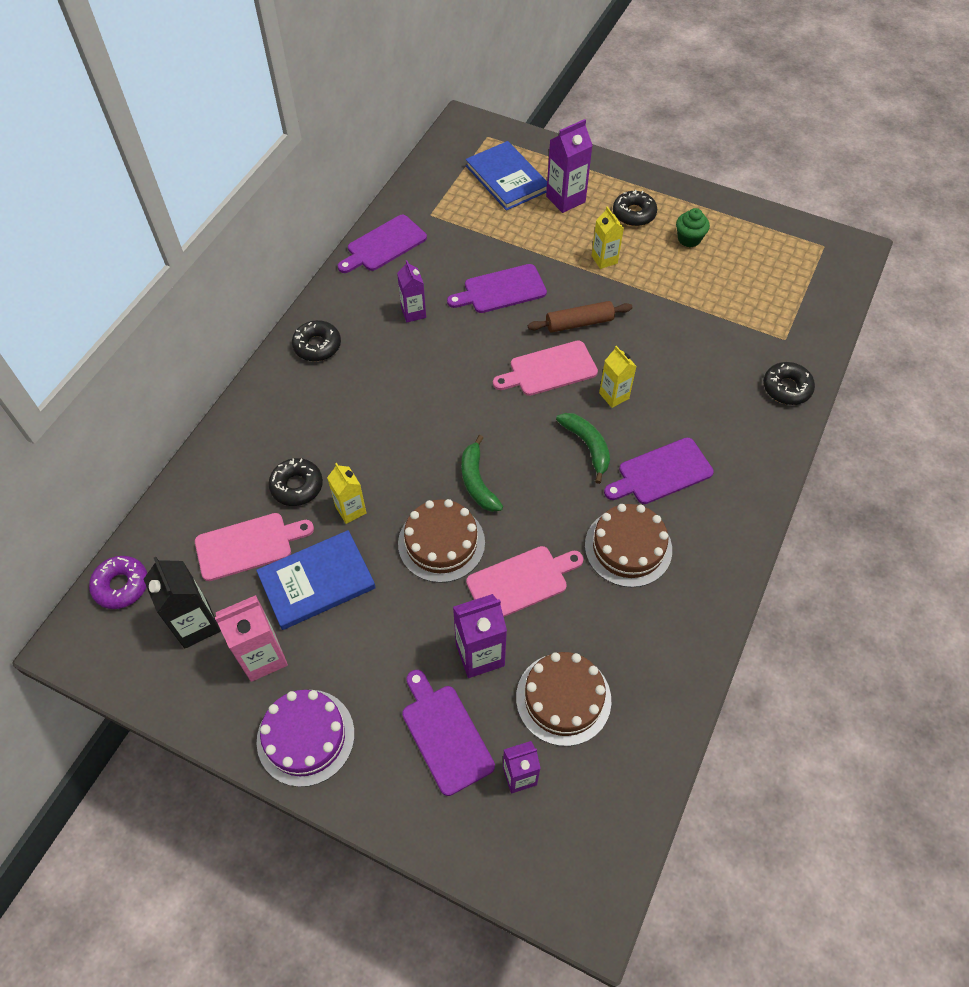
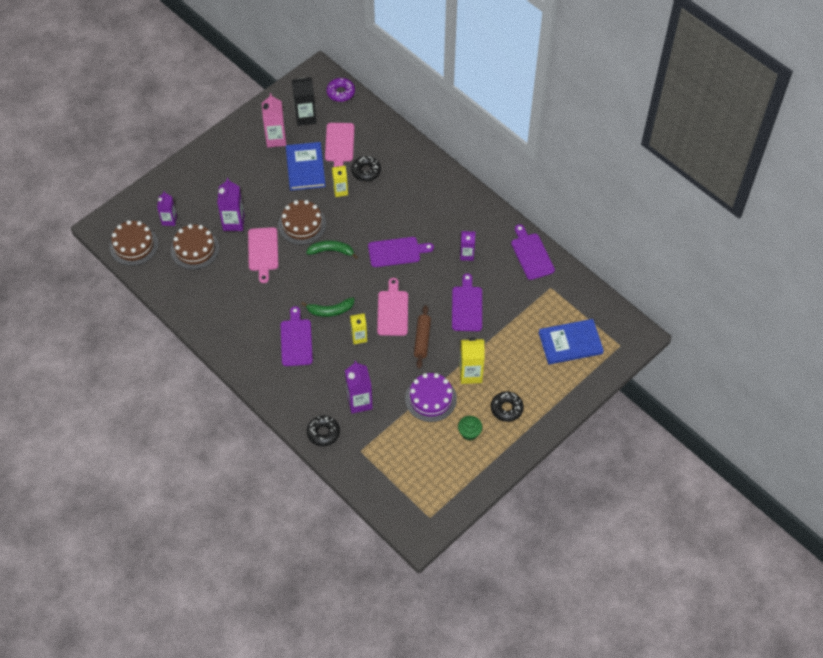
camera: 110 degrees right, 0 degrees up
(305, 737) = (229, 147): purple cake -> purple cake (430, 398)
(317, 345) = (460, 201): black donut -> none
(445, 734) = (203, 198): purple cutting board -> purple cutting board (397, 252)
(565, 199) = (536, 372): purple carton -> purple carton (359, 402)
(604, 259) = (470, 374): yellow carton -> yellow carton, size x1.52
(628, 547) = (259, 306): brown cake -> brown cake (133, 245)

